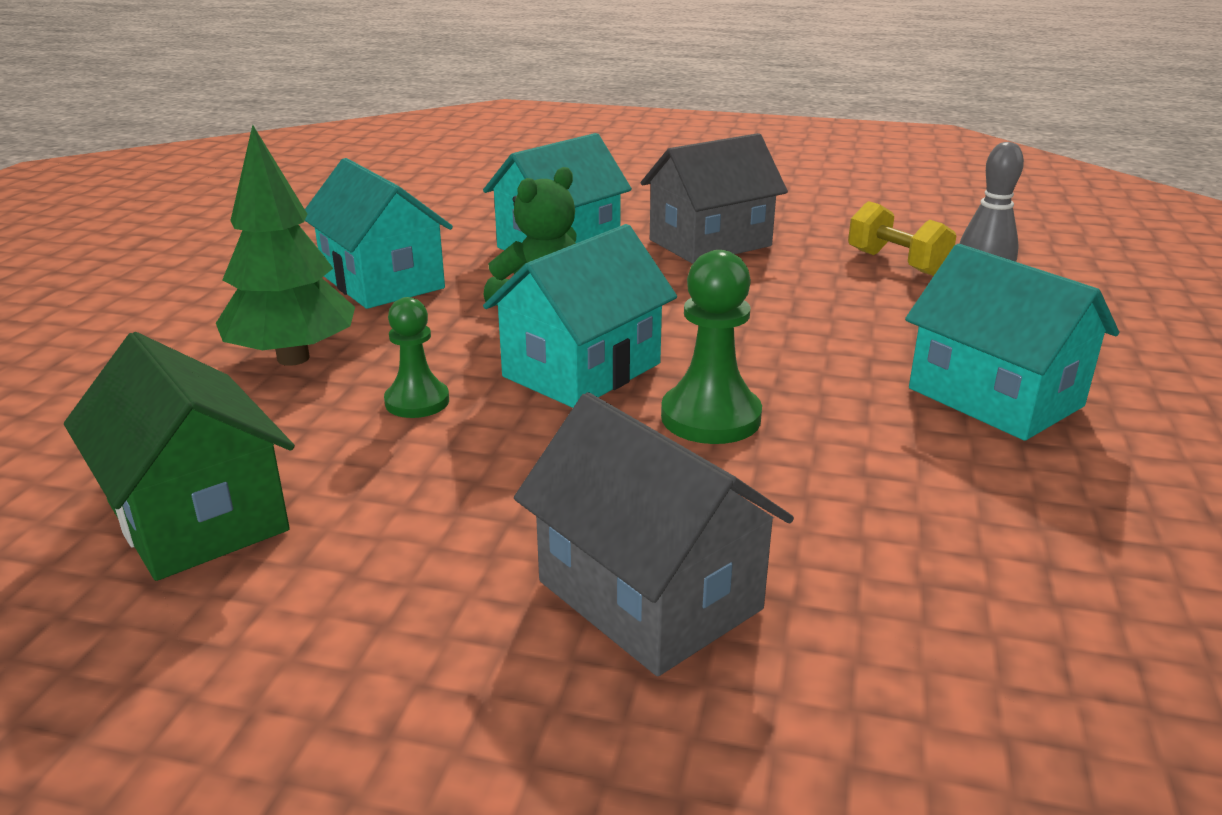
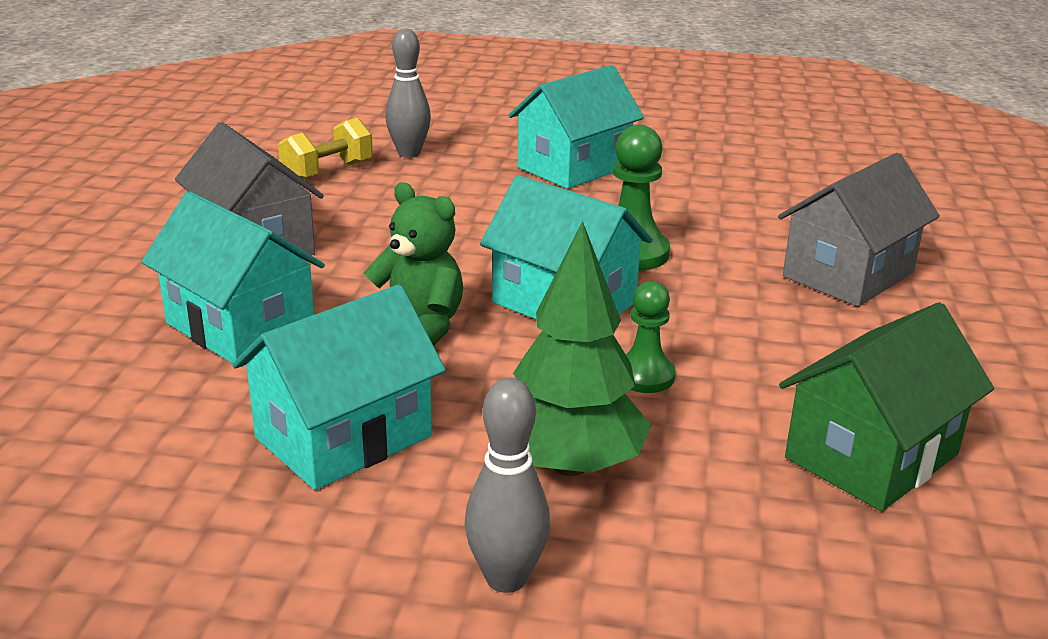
camera: 95 degrees left, 0 degrees up
(178, 330) = (506, 578): none -> grey bowling pin

